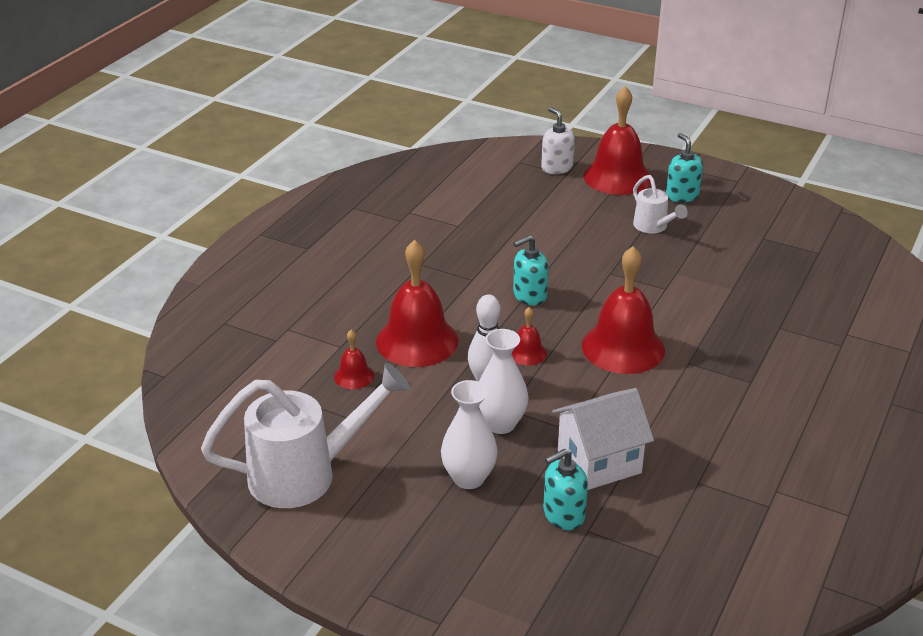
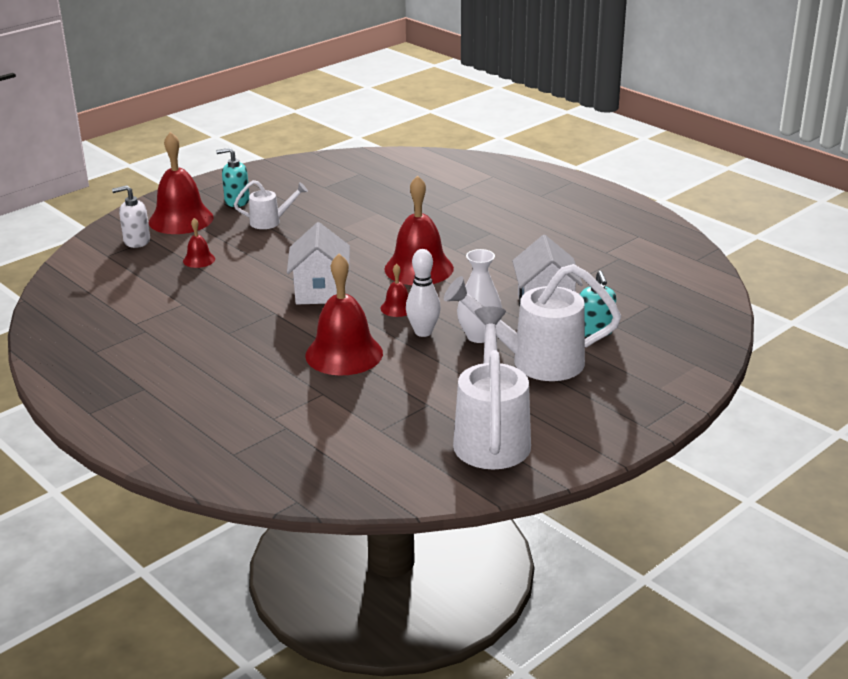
camera: 70 degrees left, 5 degrees down
(354, 376) = (372, 393): red bell -> red bell (199, 260)
(469, 478) = (536, 361): white vase -> white watering can
(529, 296) = (320, 292): turquoise soap dispenser -> white house

